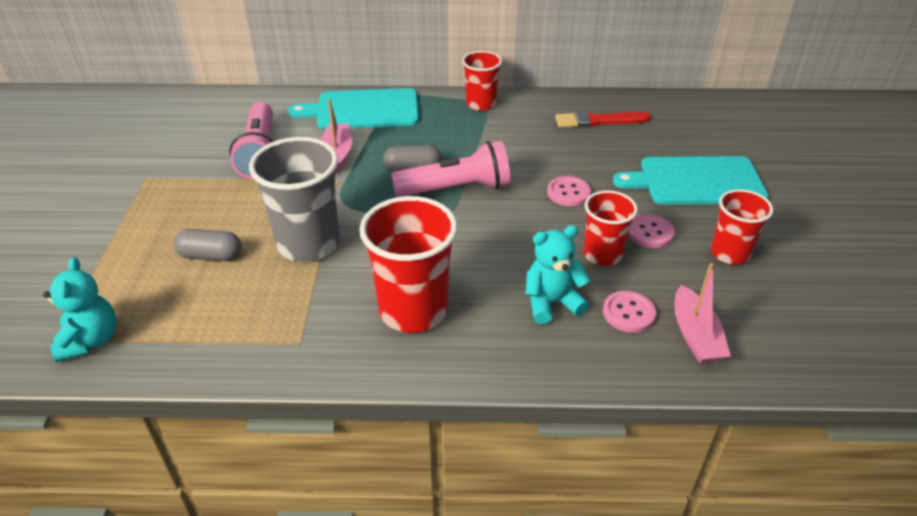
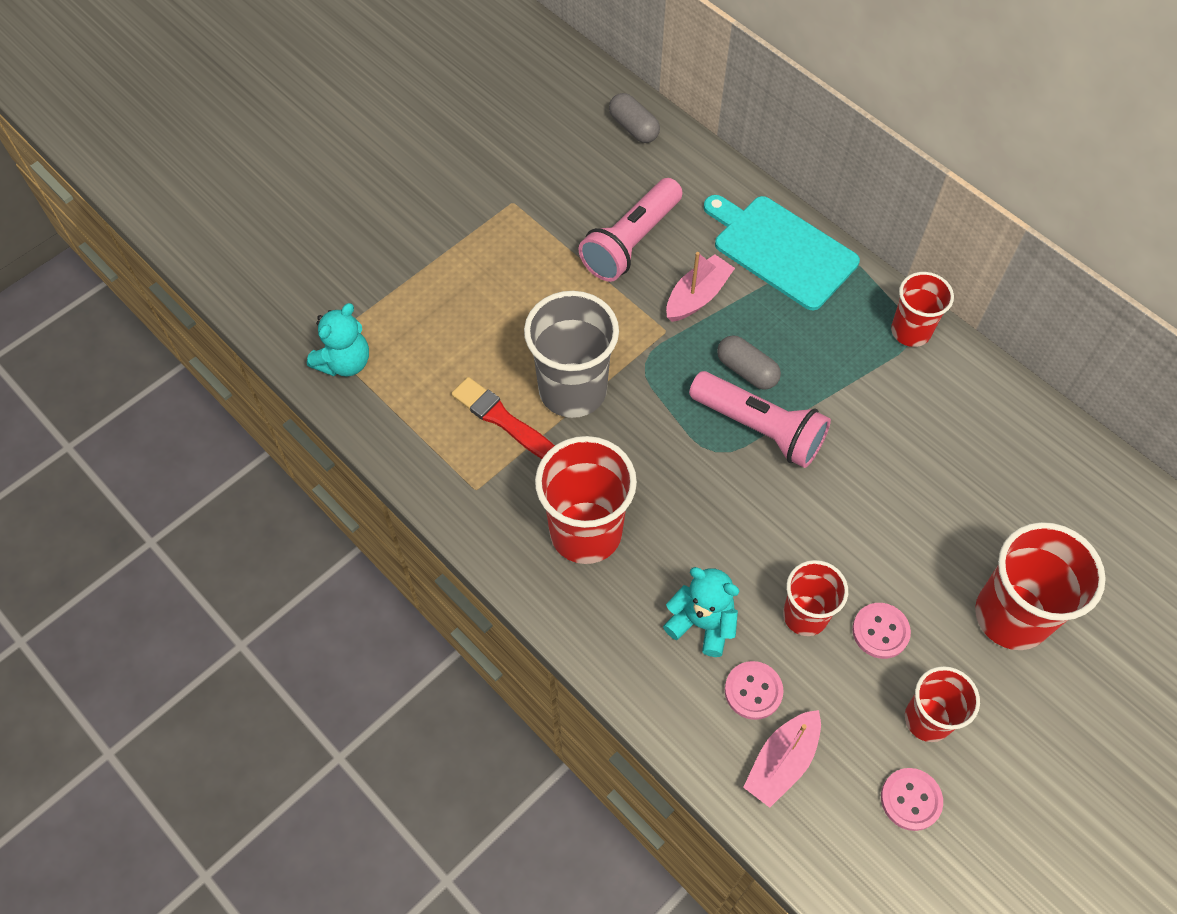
camera: 45 degrees right, 20 degrees up
(211, 256) = (489, 341): grey capsule -> grey capsule (633, 128)
(568, 193) = (860, 520): pink button -> pink button (911, 799)
(598, 121) = (1010, 454): red brush -> red brush (502, 419)
(696, 181) = (1011, 616): turquoise cutting board -> red cup

